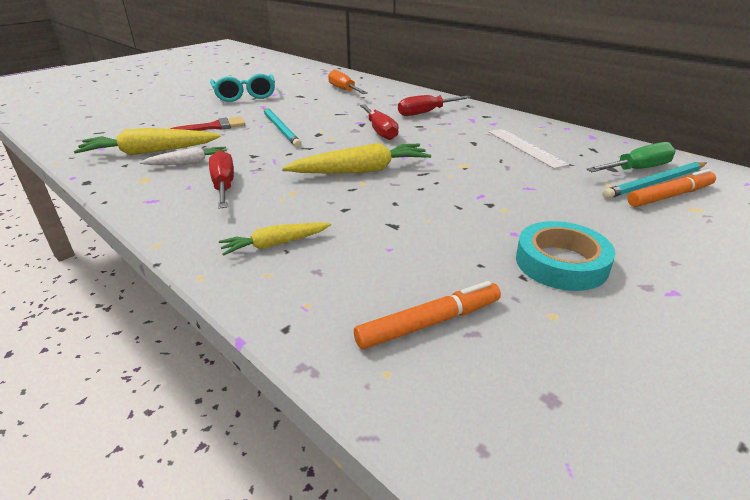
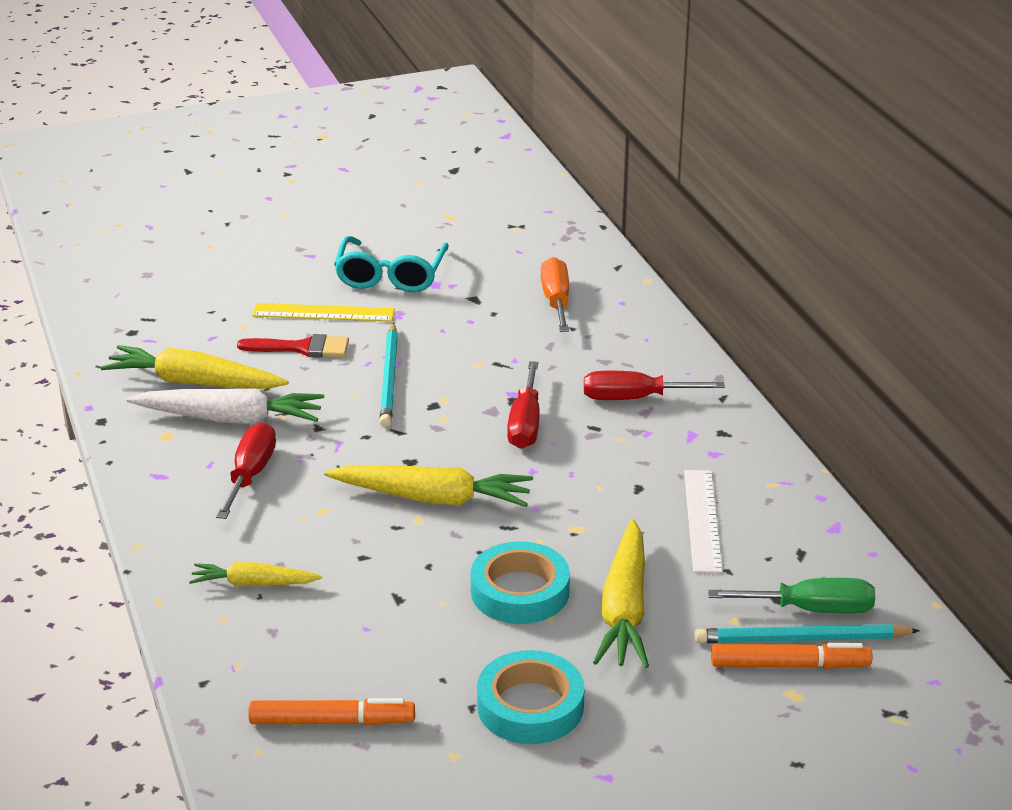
camera: 25 degrees right, 0 degrees up
(188, 163) = (231, 419): white carrot -> white carrot, size x1.69
(216, 112) = (323, 313): none -> yellow ruler
(469, 201) = (520, 591): none -> turquoise tape
(542, 194) = (624, 609): none -> yellow carrot

